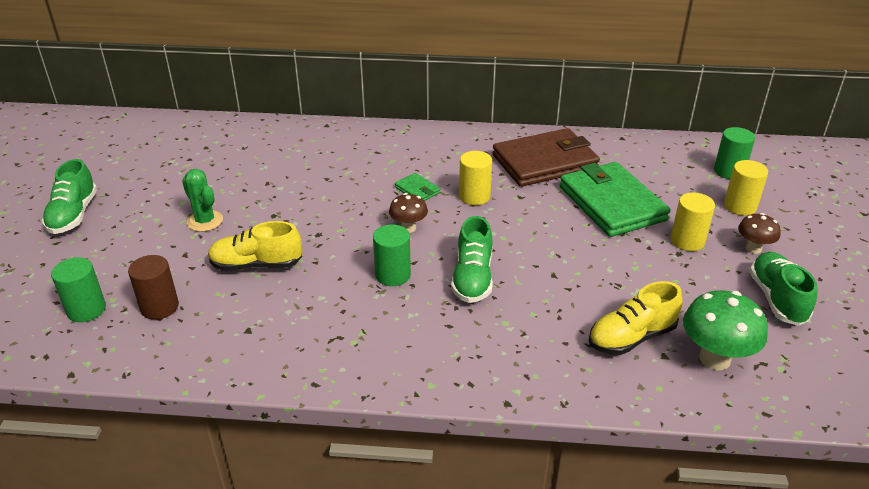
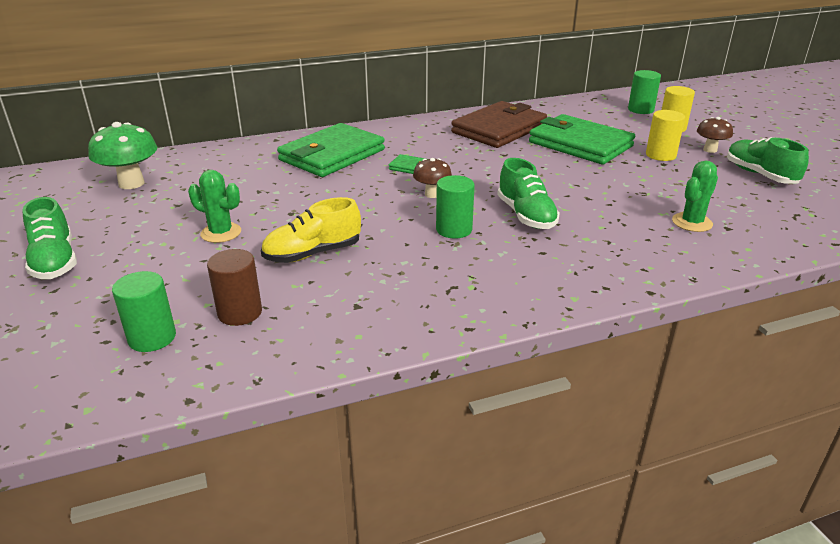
camera: 25 degrees left, 5 degrees down
(359, 157) = (332, 155): none -> green wallet
(474, 196) = (466, 162): yellow cylinder -> none
(631, 337) = (692, 222): yellow shoe -> green cactus
(714, 359) = (763, 220): green mushroom -> green mushroom (131, 183)

